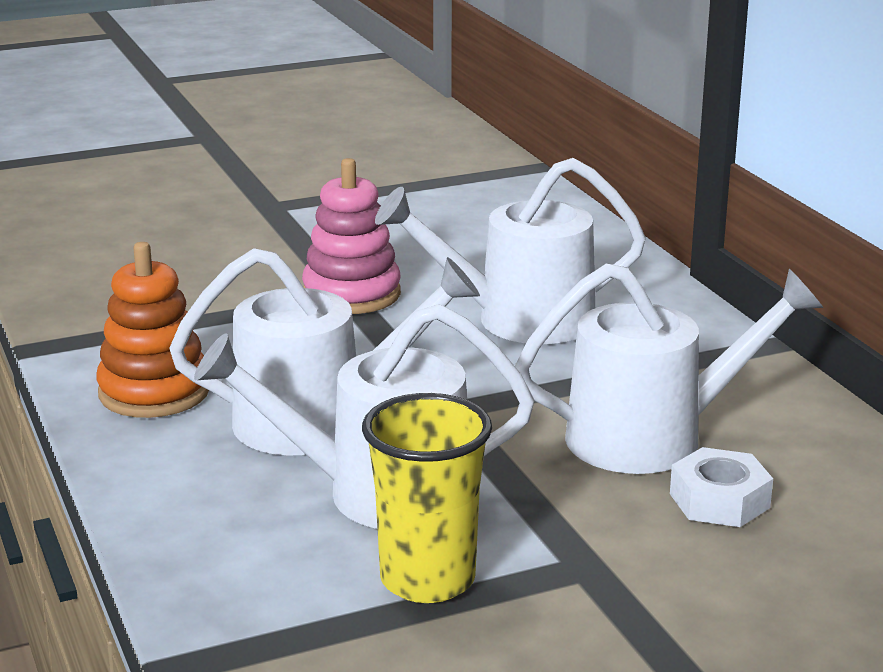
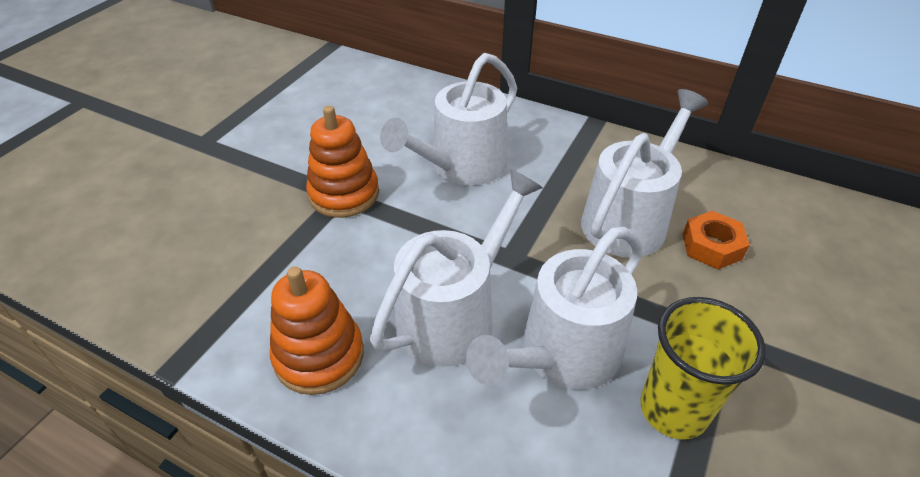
camera: 40 degrees left, 20 degrees up
(351, 294) = (344, 194): pink stacking toy -> orange stacking toy
(719, 500) = (711, 246): white nut -> orange nut

